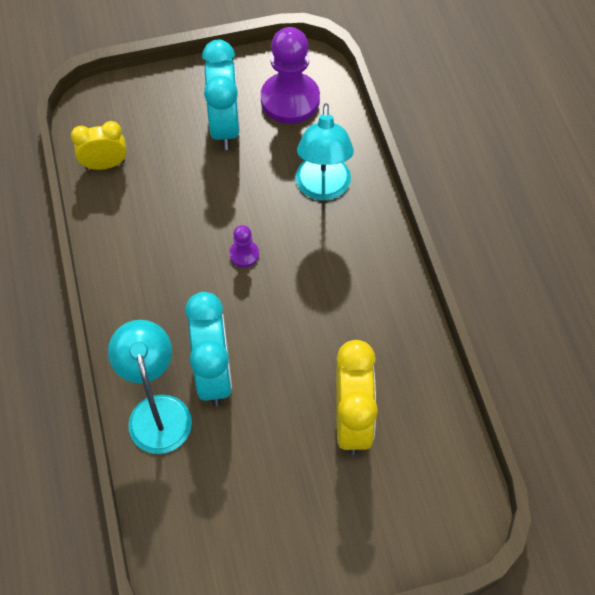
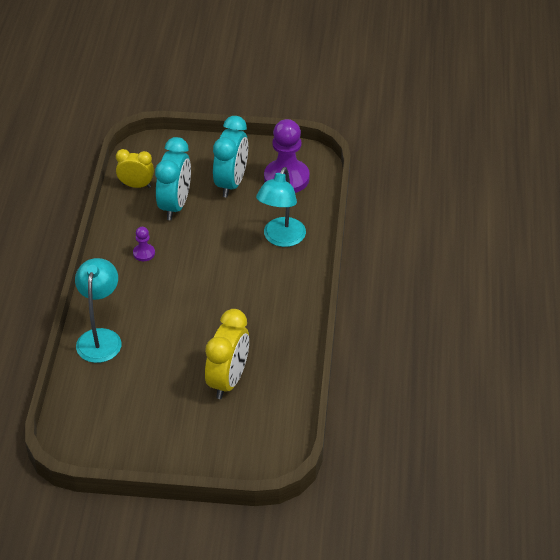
camera: 20 degrees right, 15 degrees down
(214, 374) = (148, 327): turquoise clock -> turquoise clock (175, 205)
(244, 254) = (205, 264): purple pawn -> purple pawn (144, 253)

